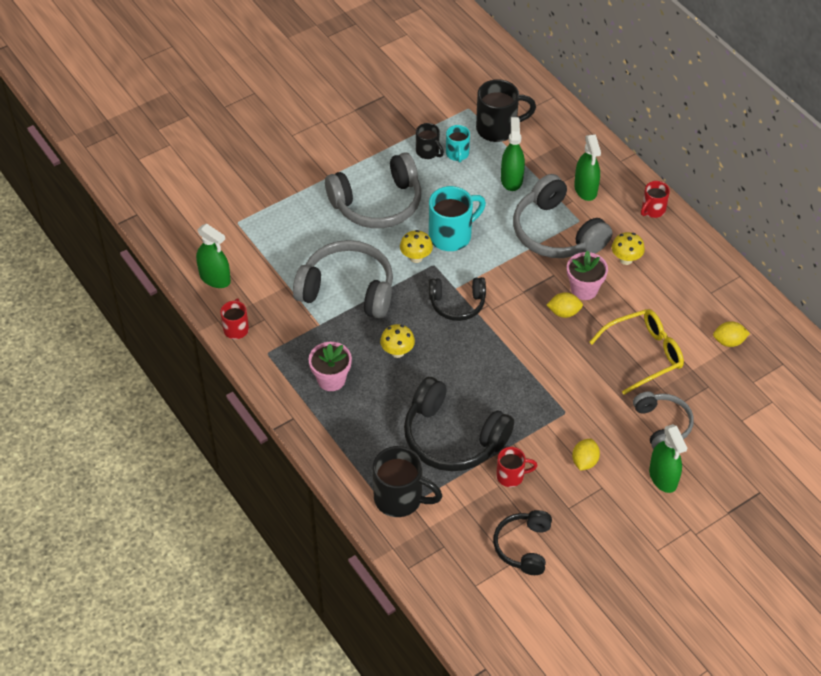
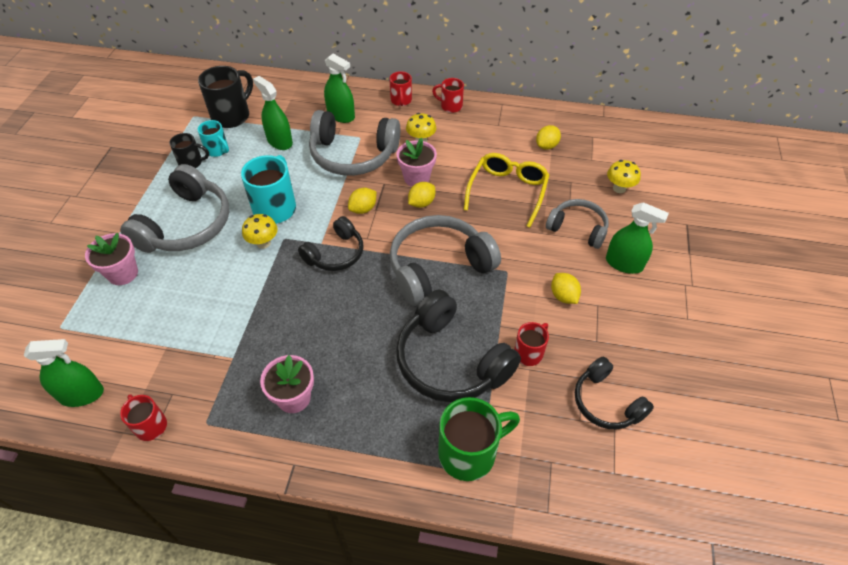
camera: 45 degrees left, 0 degrees up
(305, 211) = (123, 273): none -> pink flower pot
(347, 290) = (229, 309): grey headphones -> grey headphones (438, 267)
(397, 352) = (328, 327): yellow mushroom -> yellow mushroom (619, 188)
(400, 498) = (469, 453): black mug -> green mug
(452, 438) = (450, 361): black headphones -> black headphones turned 60 degrees clockwise
(514, 284) = (363, 209): none -> yellow lemon
(690, 245) = (450, 106): none -> red mug

